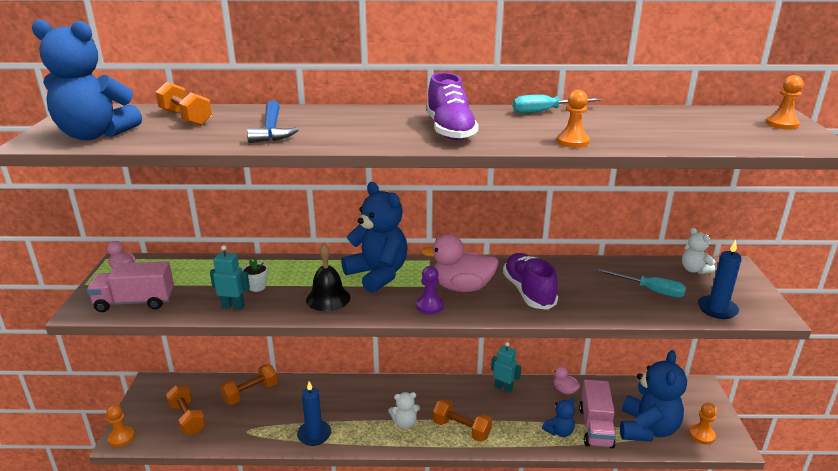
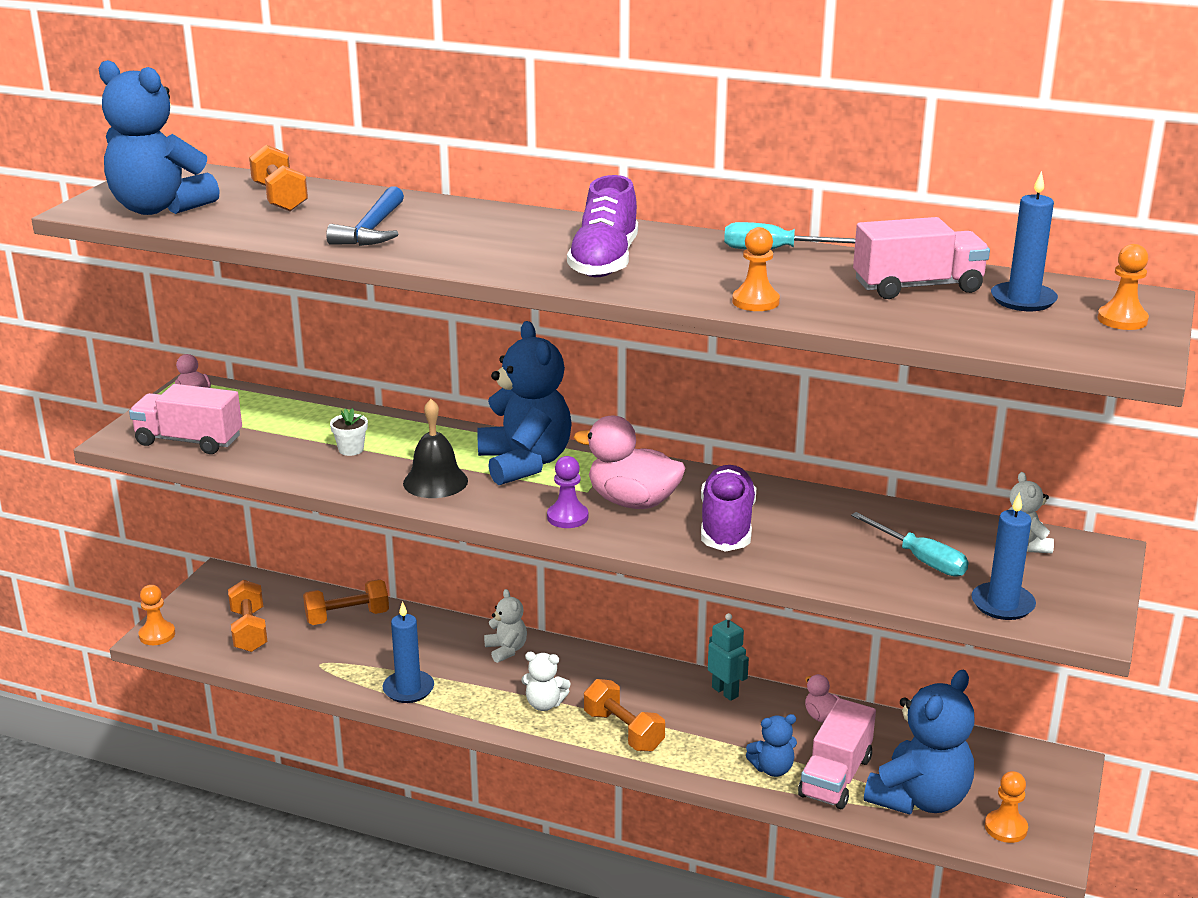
camera: 20 degrees right, 0 degrees up
(233, 306) = (306, 468): turquoise robot -> none
(362, 392) = (506, 650): none -> white teddy bear
(651, 121) = (917, 287): none -> pink truck
(716, 121) = (1023, 300): none -> blue candle

